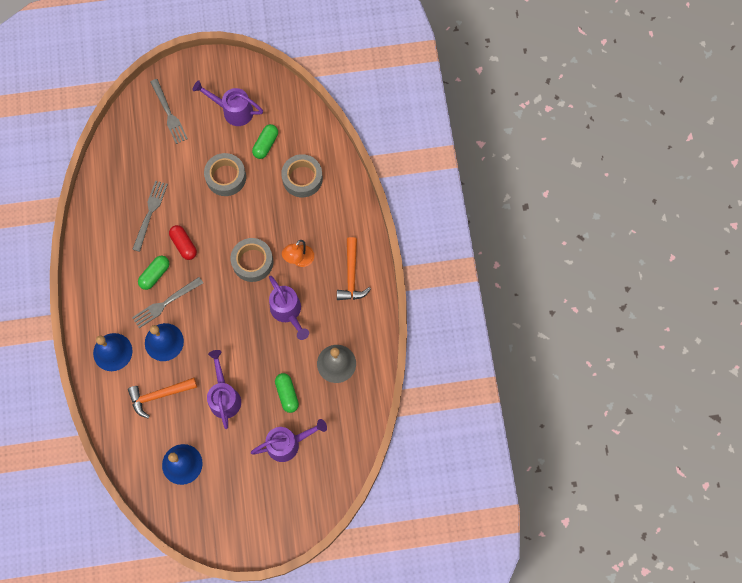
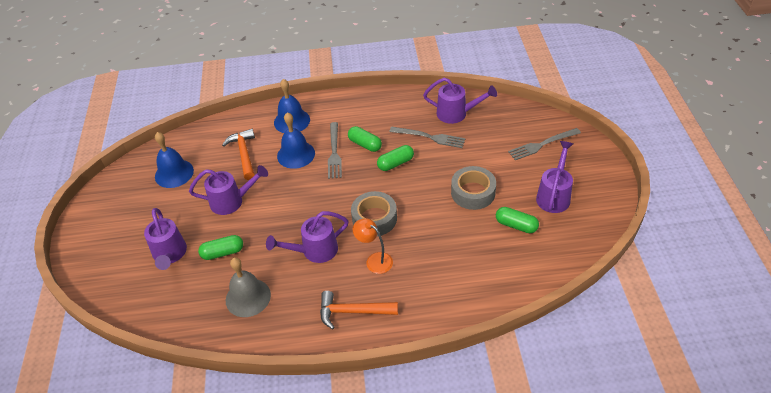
camera: 95 degrees right, 25 degrees down
(118, 187) = (456, 114): none -> purple watering can
(165, 304) = (334, 153): grey fork -> grey fork turned 150 degrees counterclockwise
(184, 245) = (395, 163): red capsule -> green capsule
(302, 178) = (476, 260): grey tape -> none

